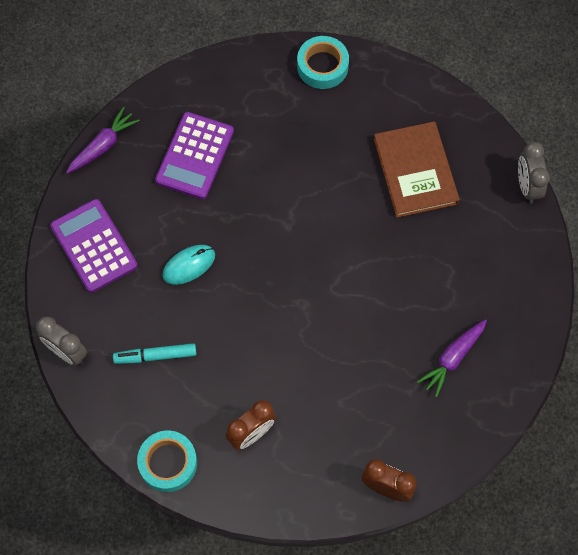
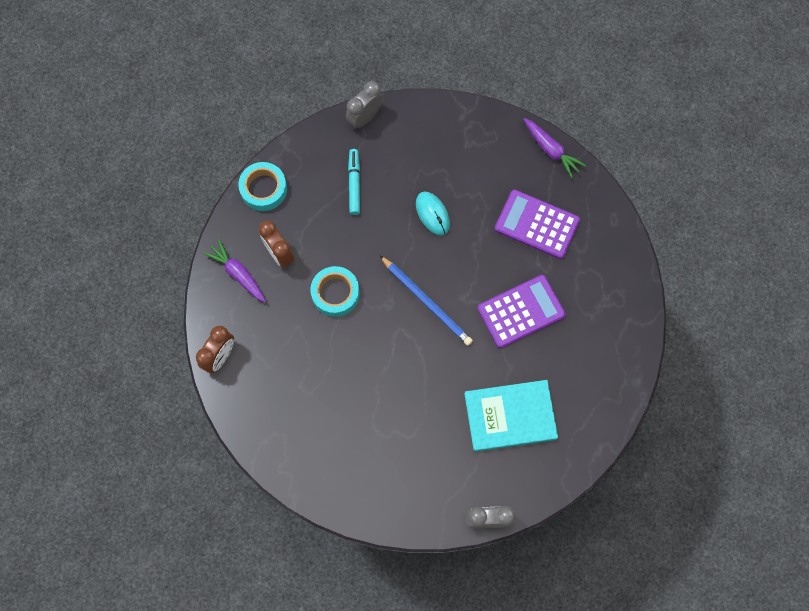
camera: 95 degrees right, 5 degrees up
(94, 246) = (456, 140): purple calculator -> purple calculator (521, 311)
(296, 263) = (426, 302): none -> blue pencil
(322, 66) = (625, 343): turquoise tape -> turquoise tape (335, 293)
(415, 171) = (510, 416): brown book -> turquoise book
(453, 358) = (325, 426): purple carrot -> purple carrot (238, 274)

